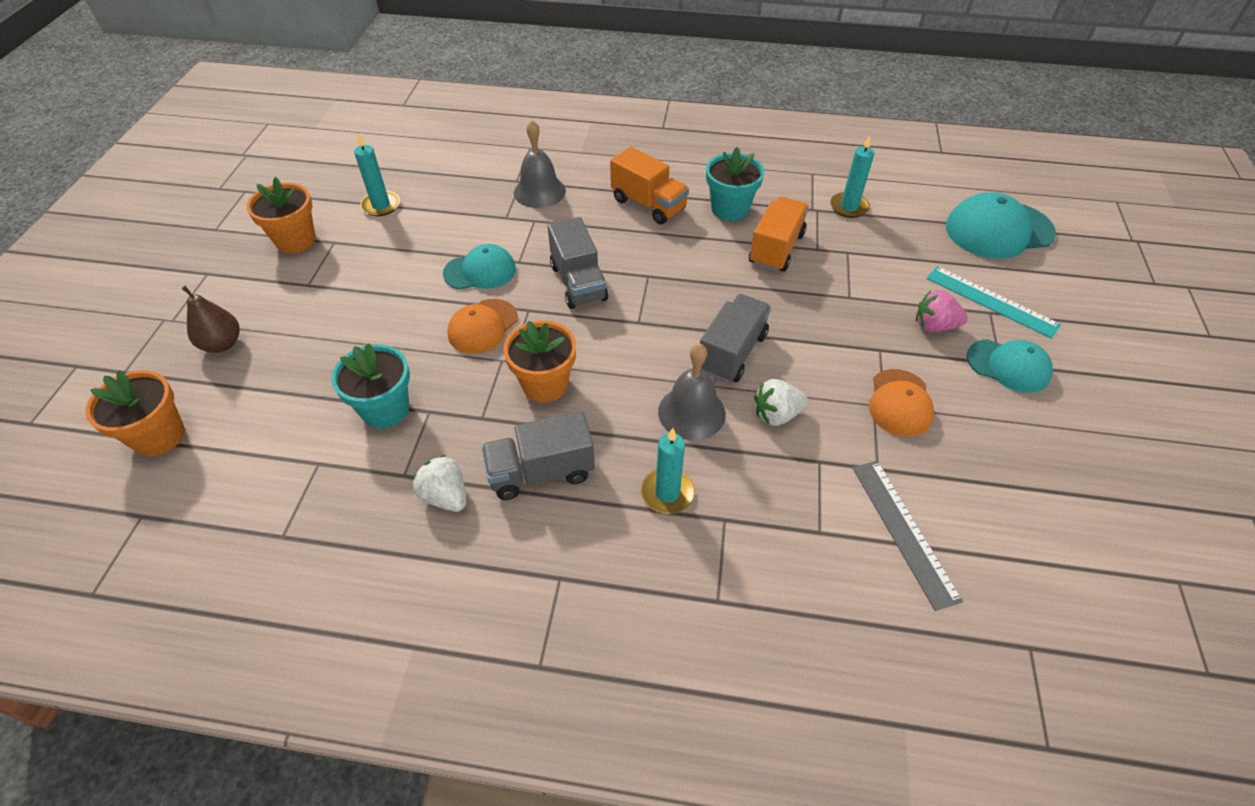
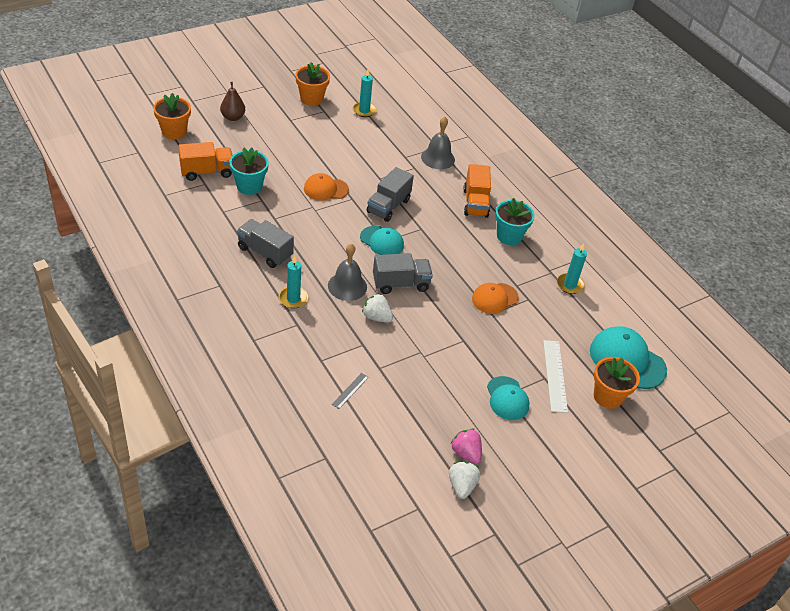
camera: 45 degrees right, 5 degrees down
(445, 496) = (225, 230): white strawberry -> white strawberry (462, 486)
(480, 271) = (358, 169): turquoise cap -> turquoise cap (382, 241)
(545, 384) = (313, 228): orange flower pot -> orange flower pot (607, 397)
(776, 249) = (497, 268): orange truck -> orange truck (207, 172)
(900, 403) = (432, 361): orange cap -> orange cap (494, 298)
(903, 531) = (350, 390): grey ruler -> grey ruler, size x0.54
(934, 326) = (506, 357): pink strawberry -> pink strawberry (466, 453)
(991, 301) = (555, 375): turquoise ruler -> white ruler

